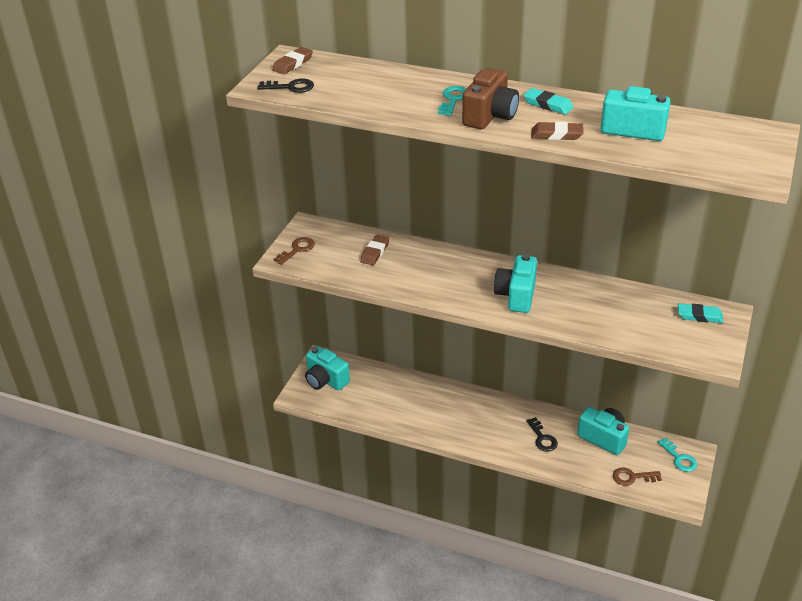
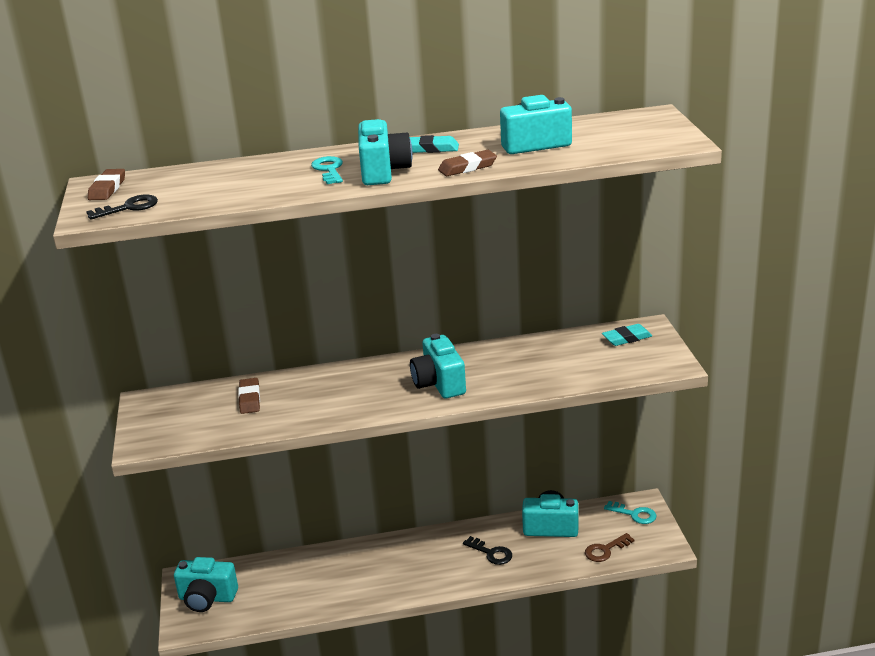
camera: 30 degrees left, 10 degrees down
(297, 249) = (153, 428): brown key -> none
(490, 116) = (383, 172): brown camera -> turquoise camera

